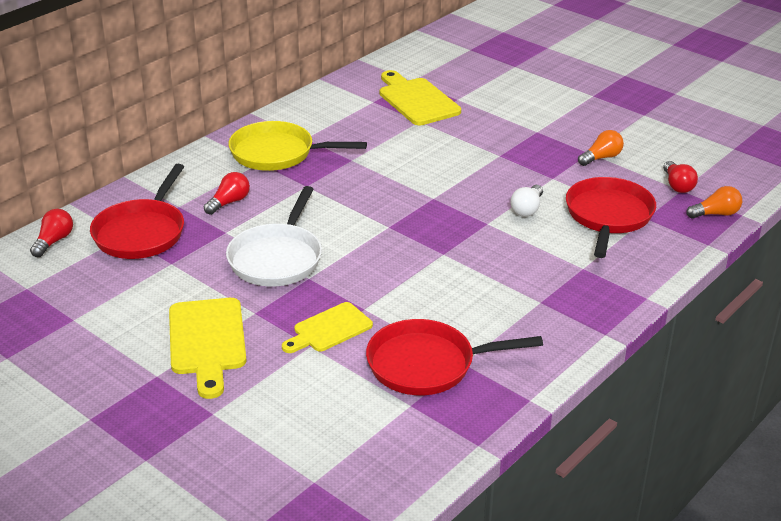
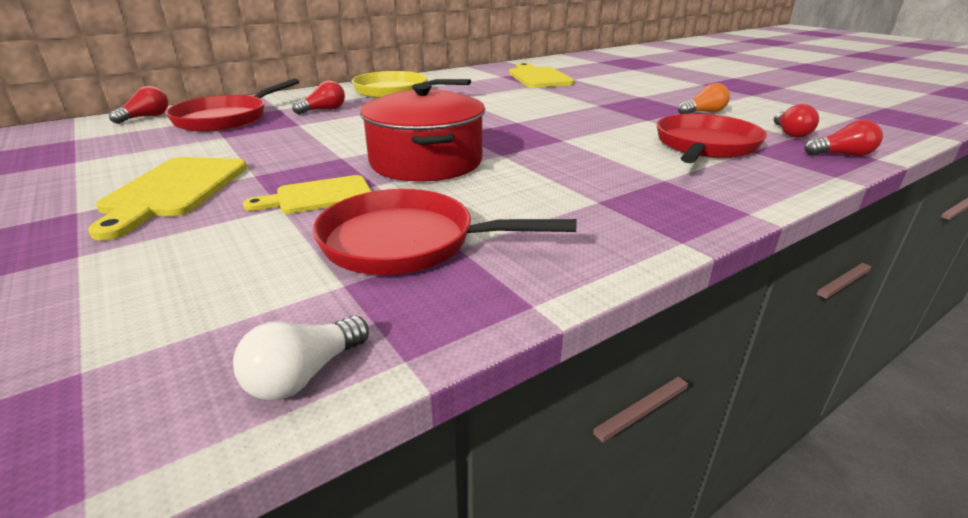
camera: 15 degrees right, 5 degrees down
(277, 258) = (325, 142): white pan -> none
(385, 273) = (426, 162): none -> red pot
(527, 209) = (612, 135): white light bulb -> white light bulb (304, 375)
(715, 214) = (842, 155): orange light bulb -> red light bulb

